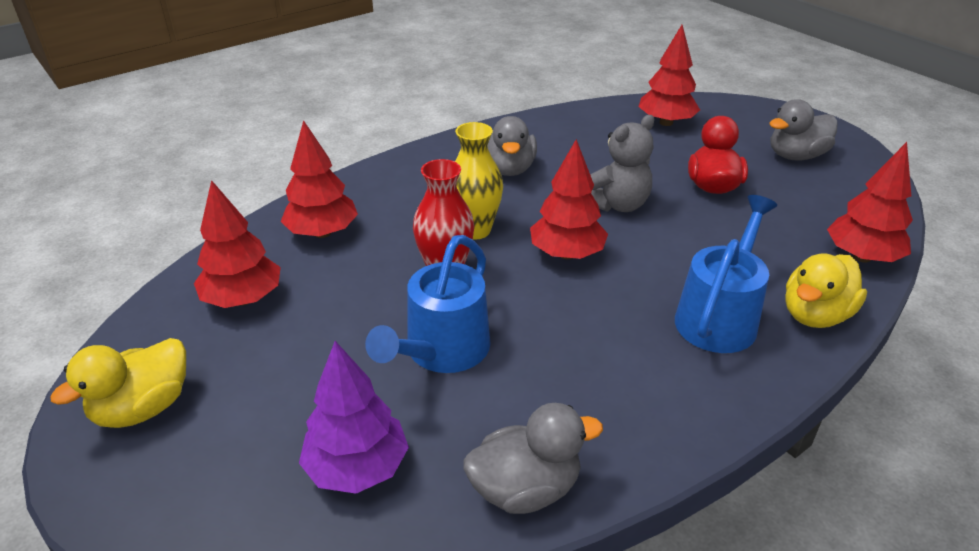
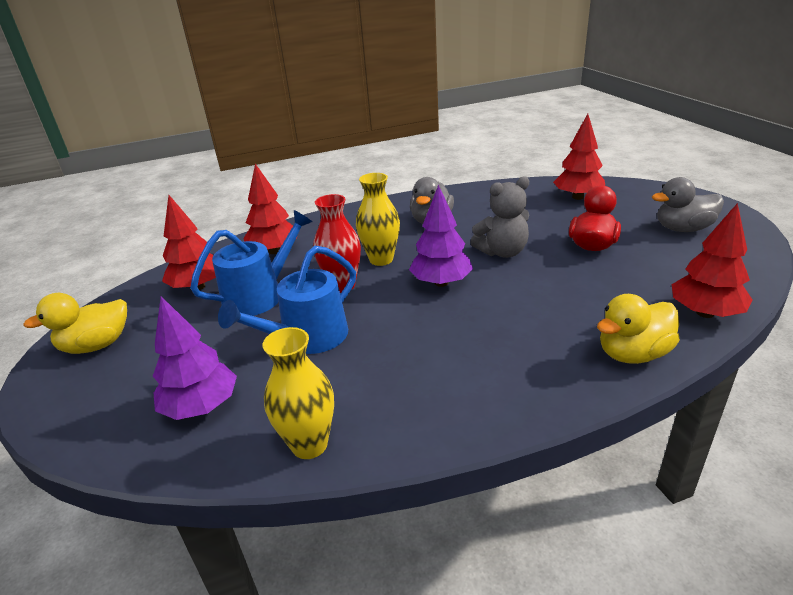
camera: 20 degrees right, 5 degrees down
(525, 488) = (309, 445): grey duck -> yellow vase
(566, 254) = (441, 282): red tree -> purple tree
(719, 317) = (542, 343): blue watering can -> blue watering can (259, 295)

